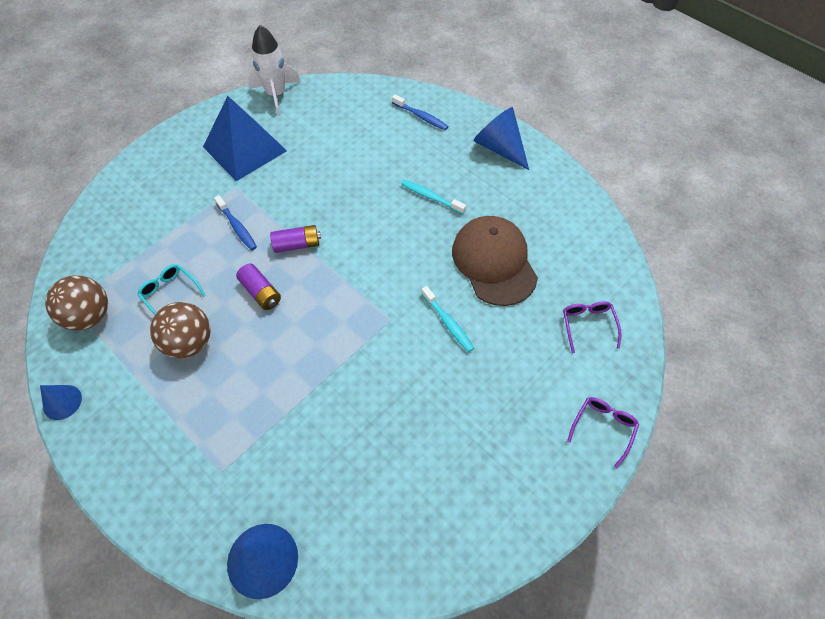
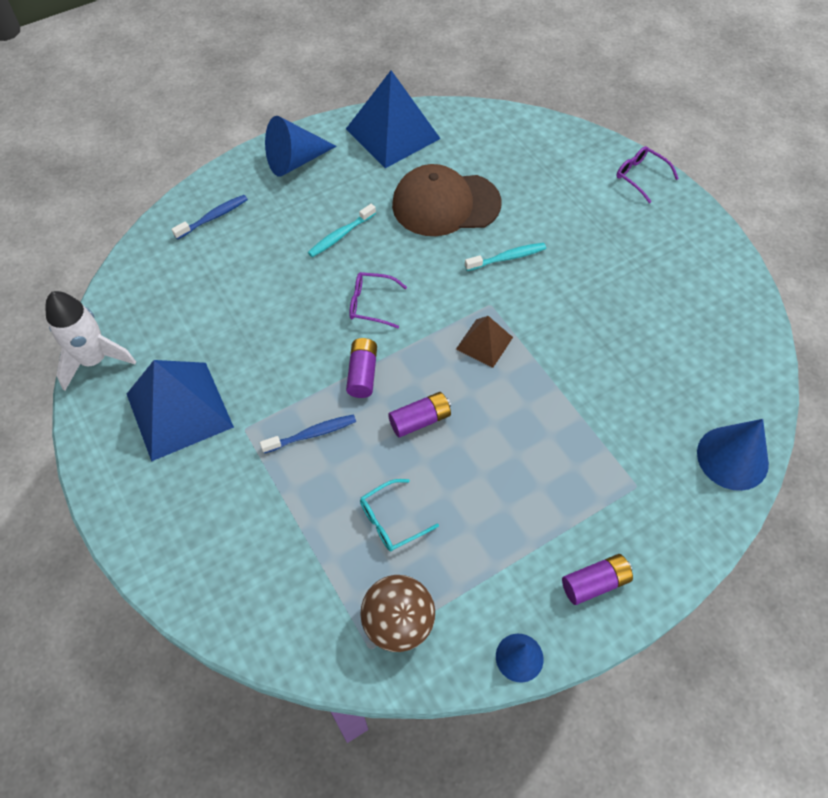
camera: 75 degrees left, 0 degrees up
(125, 449) = (595, 583): none -> purple battery
(189, 343) = (469, 504): brown ball -> none
(347, 323) = (484, 343): none -> brown pyramid
(563, 204) = (392, 133): none -> blue pyramid
(588, 325) = (537, 156): purple glasses -> purple glasses (371, 304)

